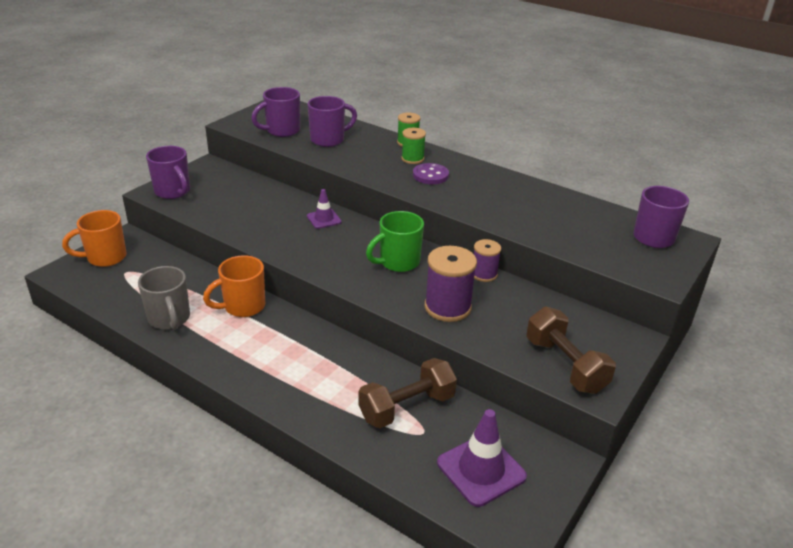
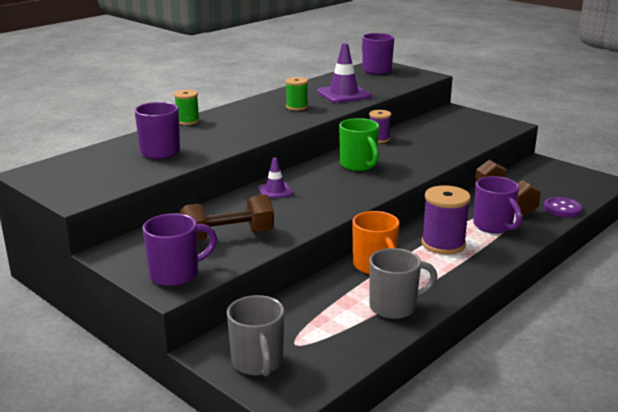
camera: 80 degrees left, 10 degrees down
(105, 258) = (258, 363): orange mug -> grey mug
(282, 131) = (119, 173): purple mug -> purple mug (494, 226)
(412, 159) = (224, 121): green spool -> green spool (296, 107)
(430, 175) = (261, 117): purple button -> purple button (562, 209)
(447, 307) = (424, 154): purple spool -> purple spool (443, 244)
(481, 470) = (558, 185): purple traffic cone -> purple traffic cone (343, 94)
(565, 365) = (486, 129): brown dumbbell -> brown dumbbell (228, 236)

